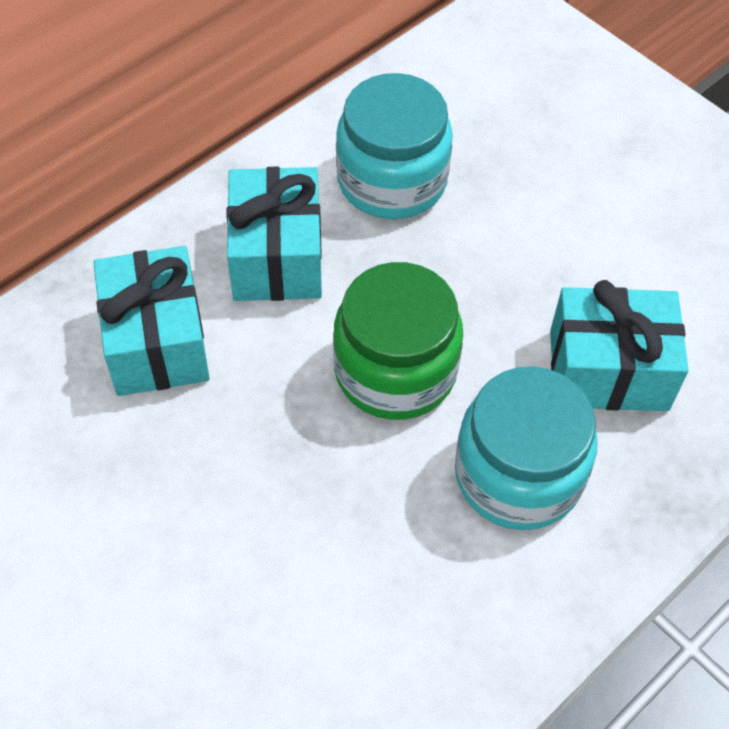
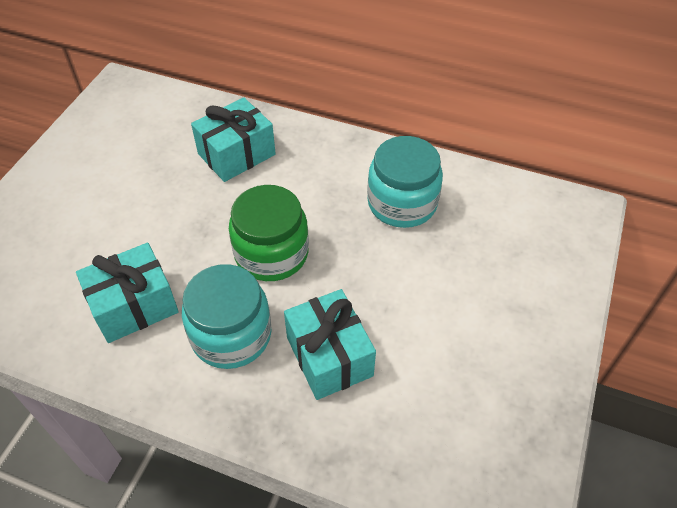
camera: 65 degrees right, 5 degrees down
(277, 256) = (316, 176): turquoise gift -> turquoise gift (134, 306)

